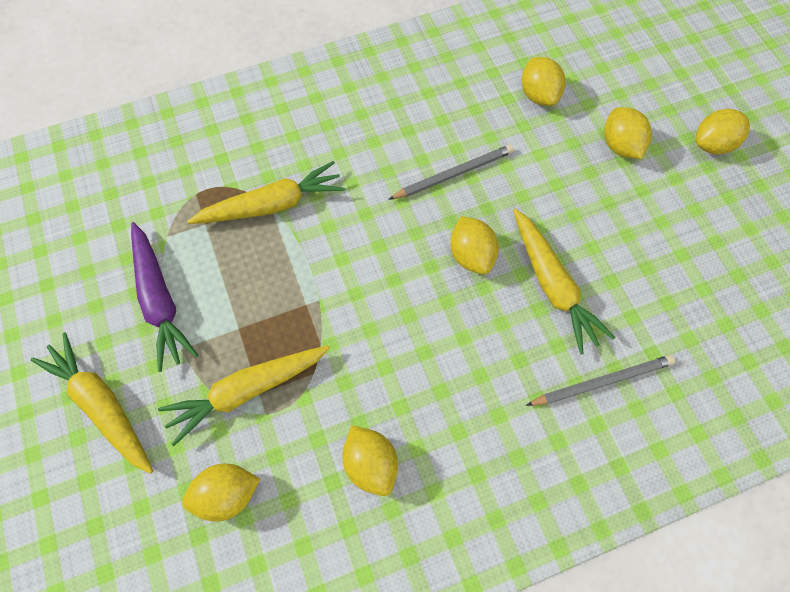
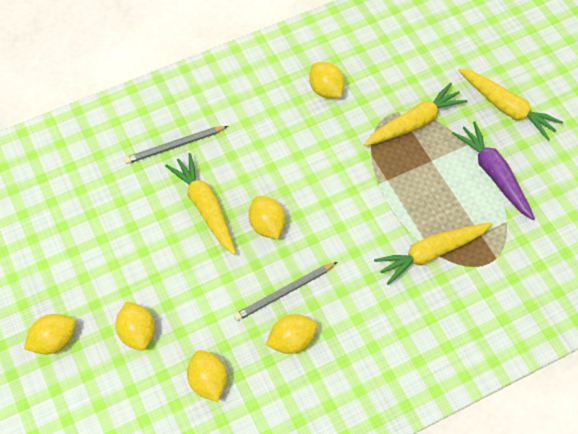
camera: 175 degrees right, 5 degrees down
(227, 494) = (411, 68): yellow lemon -> yellow lemon (292, 340)

